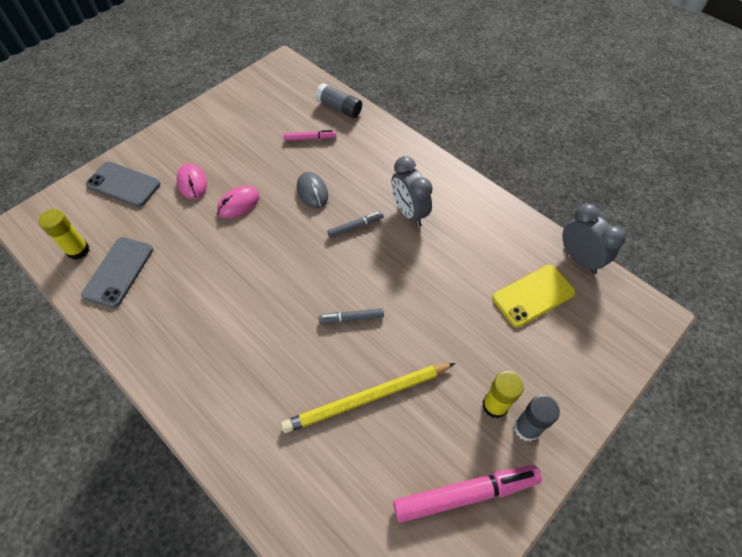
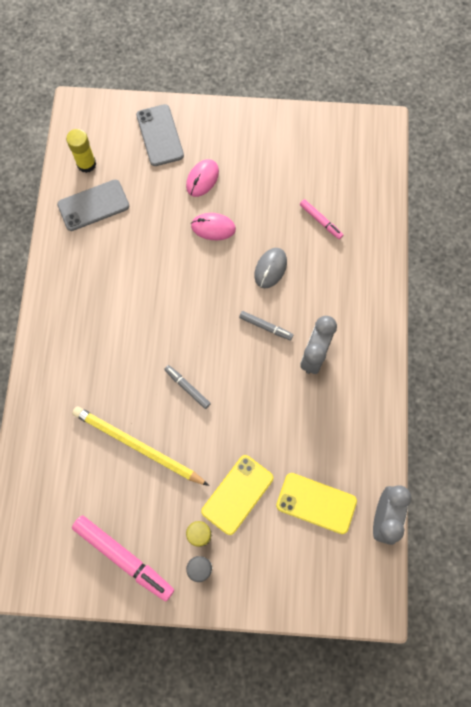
camera: 50 degrees right, 15 degrees up
(339, 108) = (374, 214): grey glue stick -> none
(480, 348) = (237, 494): none -> yellow phone

